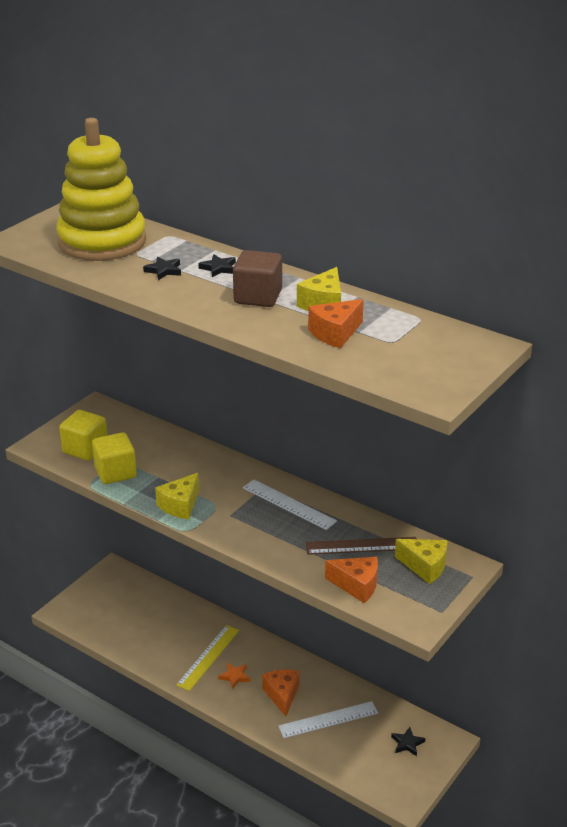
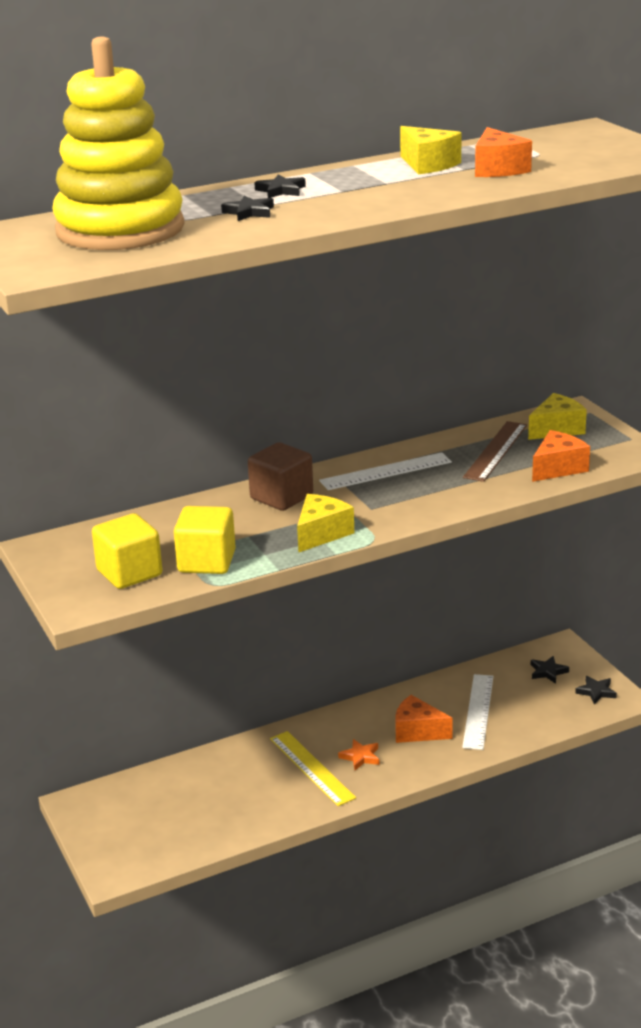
camera: 60 degrees left, 5 degrees down
(180, 505) = (321, 534): yellow cheese -> yellow cheese turned 120 degrees counterclockwise
(258, 297) = (375, 185): brown cube -> brown cube (281, 497)
(401, 781) = (596, 692): none -> black star

